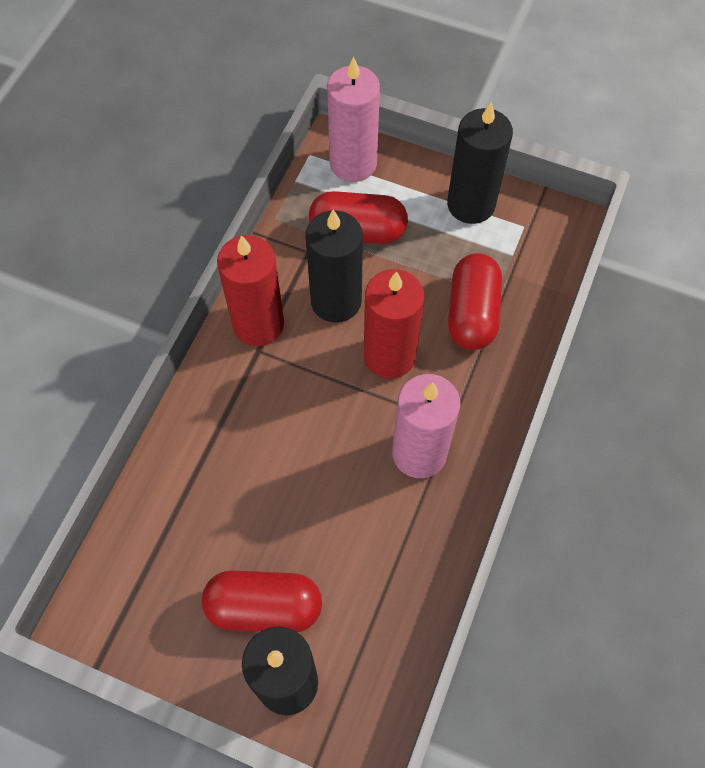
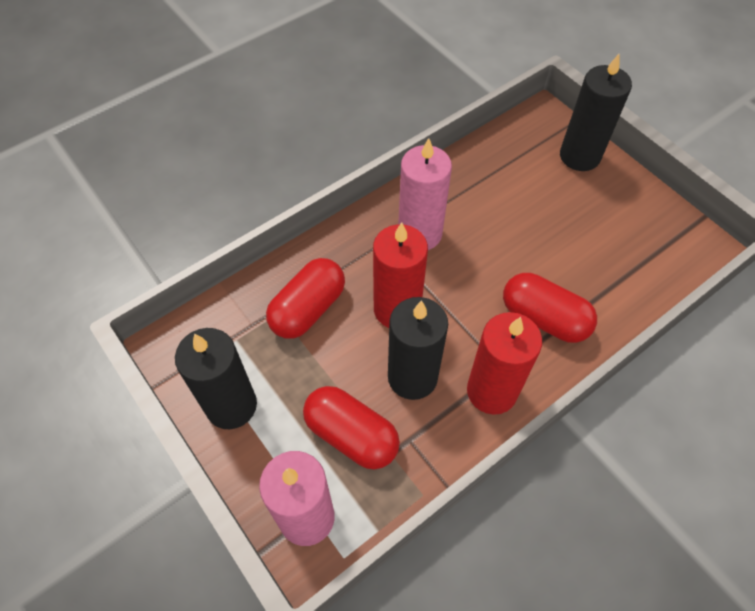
camera: 150 degrees left, 5 degrees down
(264, 607) = (577, 197): red capsule -> red capsule (544, 318)

